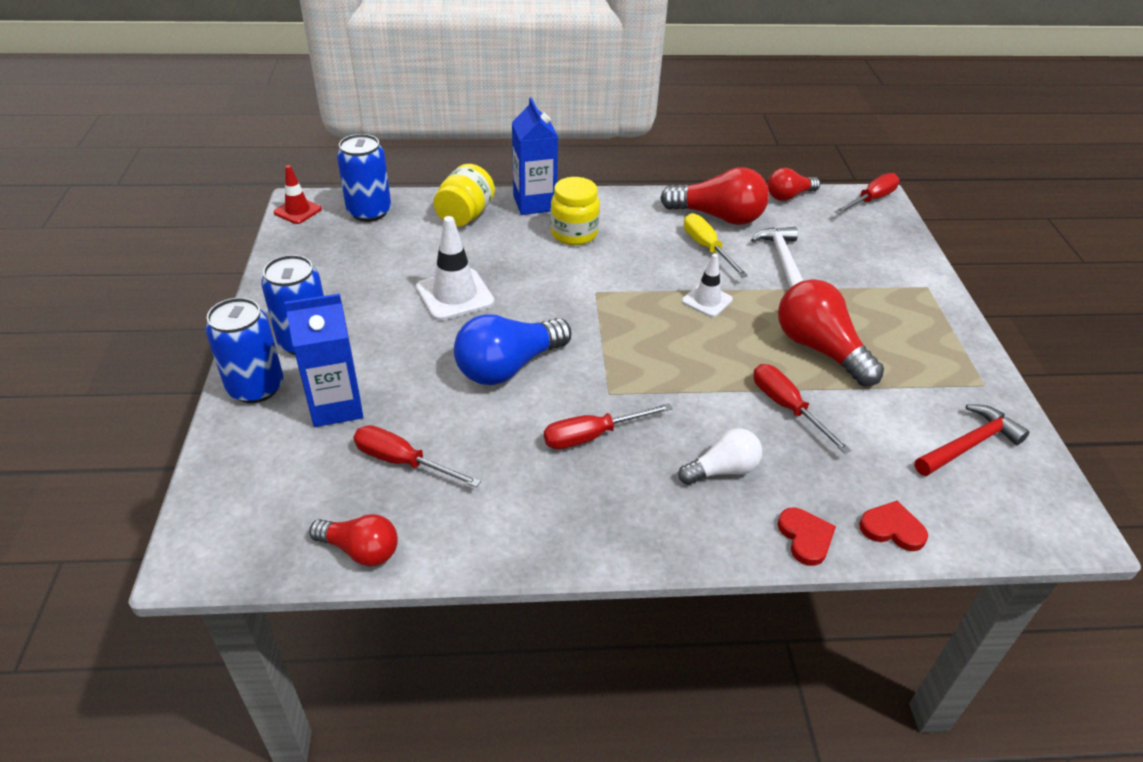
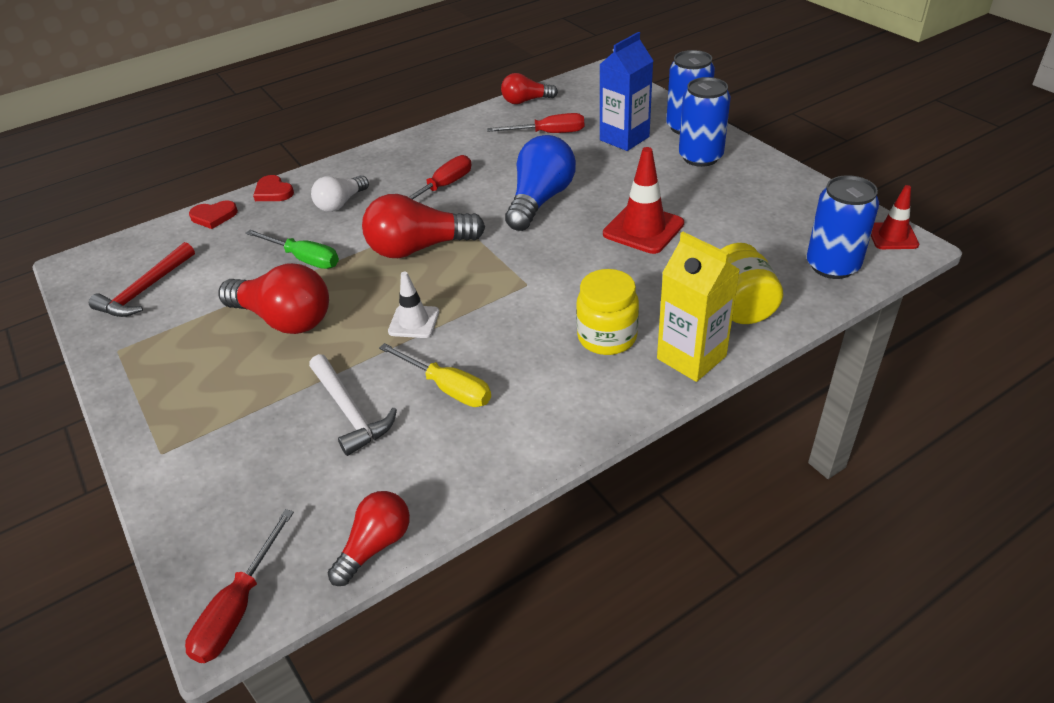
camera: 155 degrees right, 0 degrees up
(455, 295) = (643, 229): white traffic cone -> red traffic cone
(534, 203) = (691, 357): blue carton -> yellow carton
(718, 217) = (459, 447): red light bulb -> red light bulb (419, 248)
(787, 407) = (304, 259): red screwdriver -> green screwdriver

